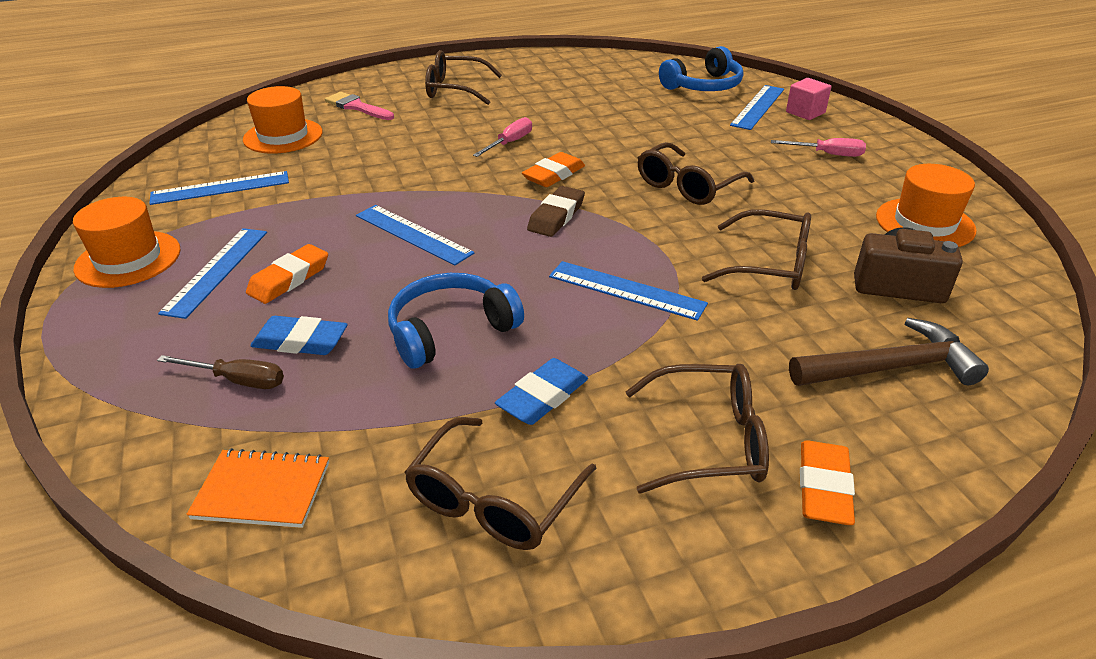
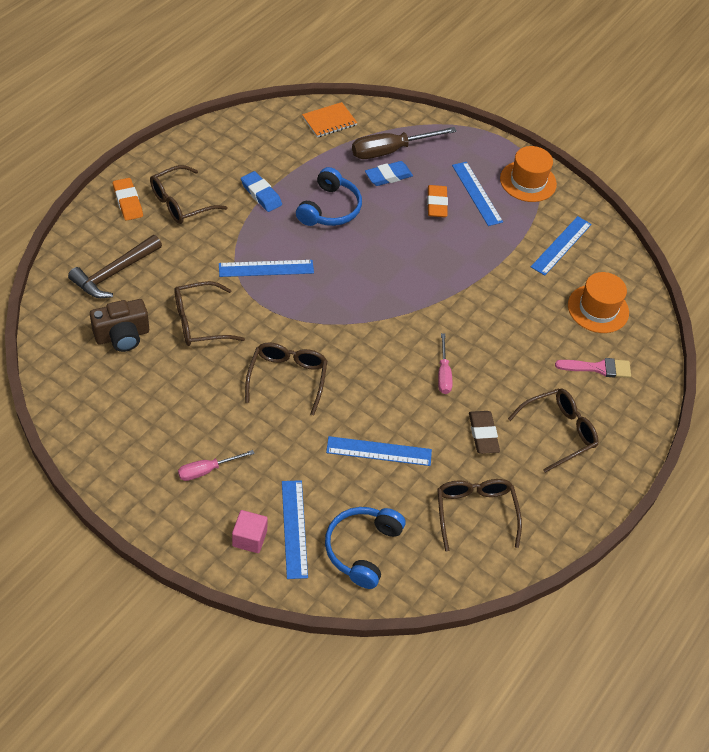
camera: 140 degrees right, 15 degrees up
(238, 380) = (390, 150): brown screwdriver -> brown screwdriver, size x1.75
(413, 234) = (412, 259): blue ruler -> blue ruler (379, 451)
(494, 499) = (246, 150): brown glasses -> brown glasses (475, 513)
(543, 397) = (261, 194): blue eraser -> blue eraser turned 45 degrees counterclockwise
(554, 175) = (382, 350): orange eraser -> none
(556, 216) = (347, 309): brown eraser -> brown eraser (483, 434)
(924, 223) = (116, 406): orange hat -> none

